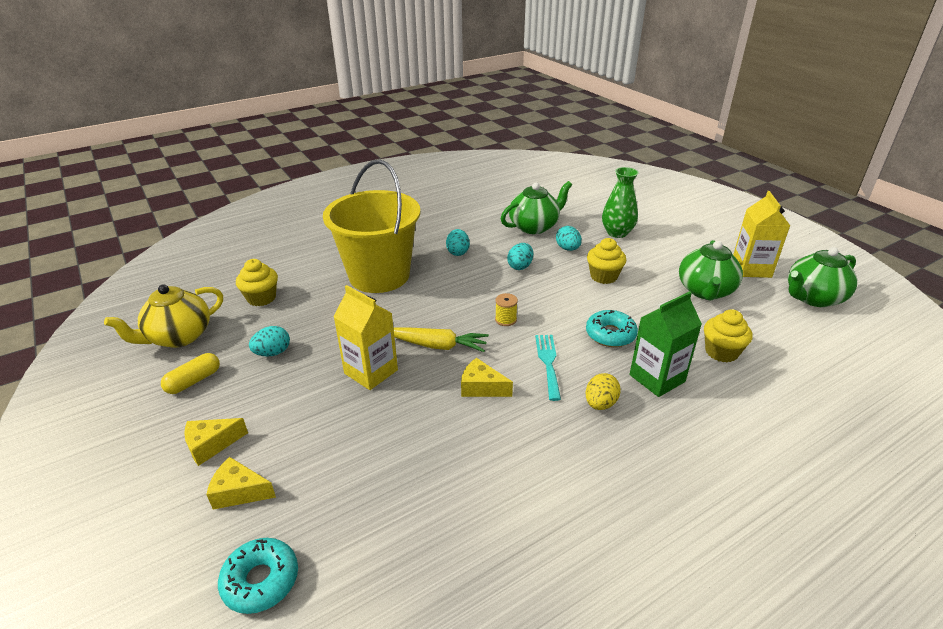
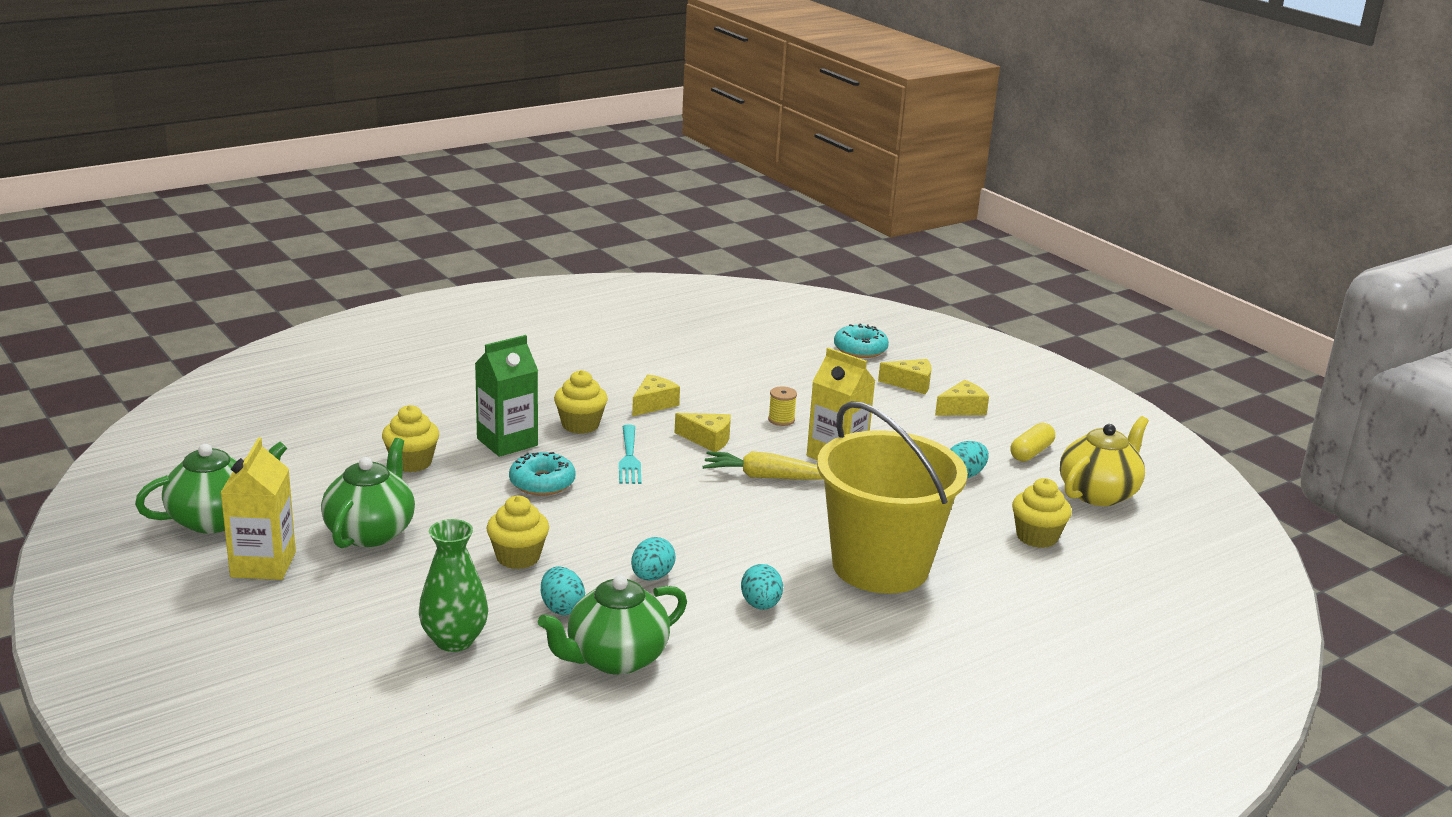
camera: 175 degrees right, 10 degrees down
(505, 319) = (678, 502): yellow spool -> yellow spool (781, 420)
(535, 440) = (653, 404): none -> yellow cheese
(600, 404) = (580, 425): yellow egg -> yellow cupcake

